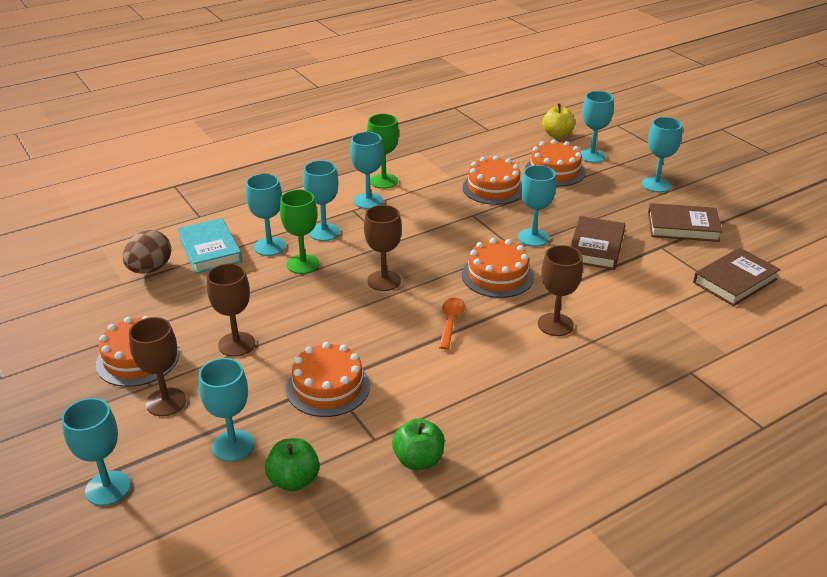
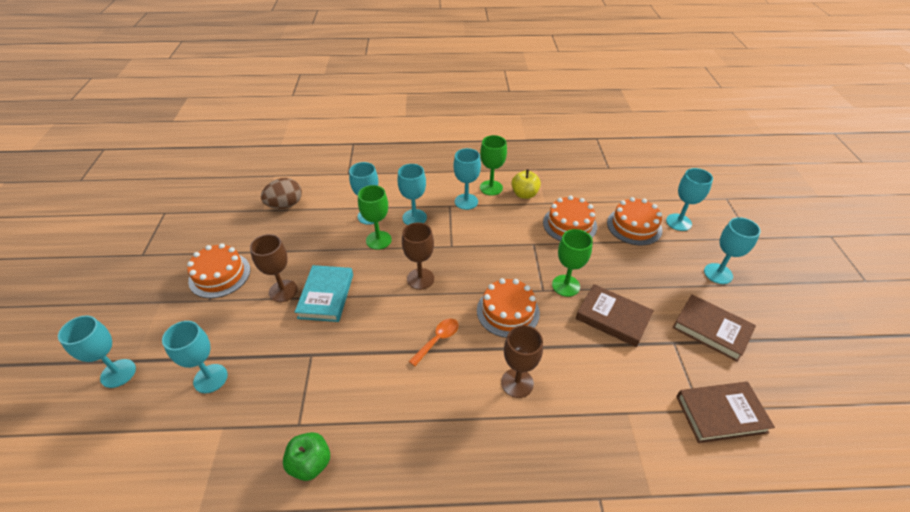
camera: 30 degrees right, 10 degrees up
(166, 402) = (205, 319): brown goblet -> none
(210, 250) = (332, 204): turquoise book -> turquoise book (326, 296)
(294, 480) = (219, 432): green apple -> none
(328, 387) = (307, 358): orange cake -> none
(533, 237) = (565, 285): turquoise goblet -> green goblet
(557, 134) = (663, 191): yellow apple -> yellow apple (524, 194)
(596, 247) = (612, 318): brown book -> brown book turned 75 degrees clockwise

